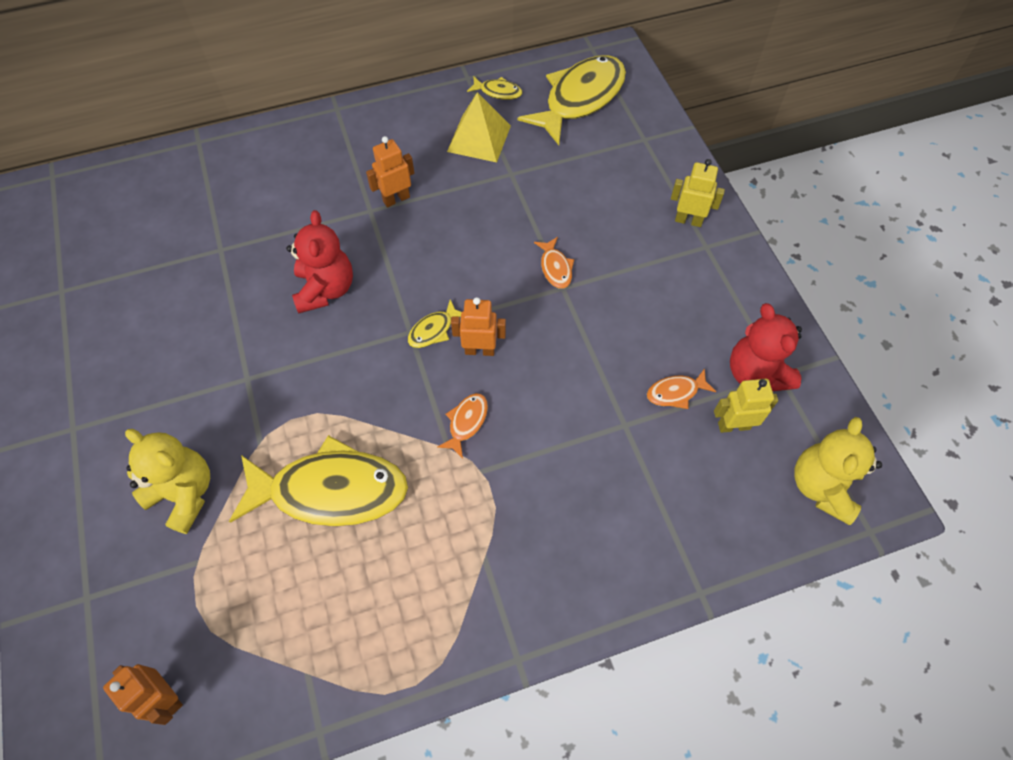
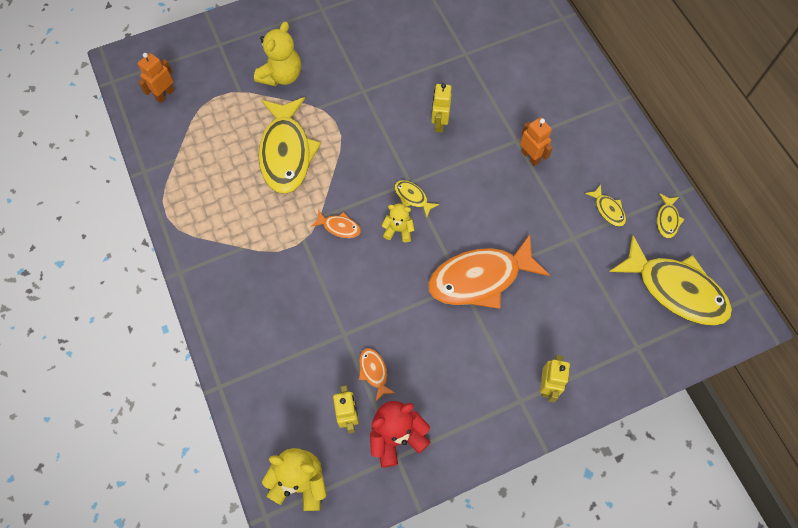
camera: 85 degrees right, 5 degrees up
(325, 289) = (439, 123): red teddy bear -> yellow robot
(479, 138) = (608, 209): yellow pyramid -> yellow fish
(479, 350) = (398, 230): orange robot -> yellow teddy bear
(555, 268) = (480, 278): orange fish -> orange fish, size x2.34

